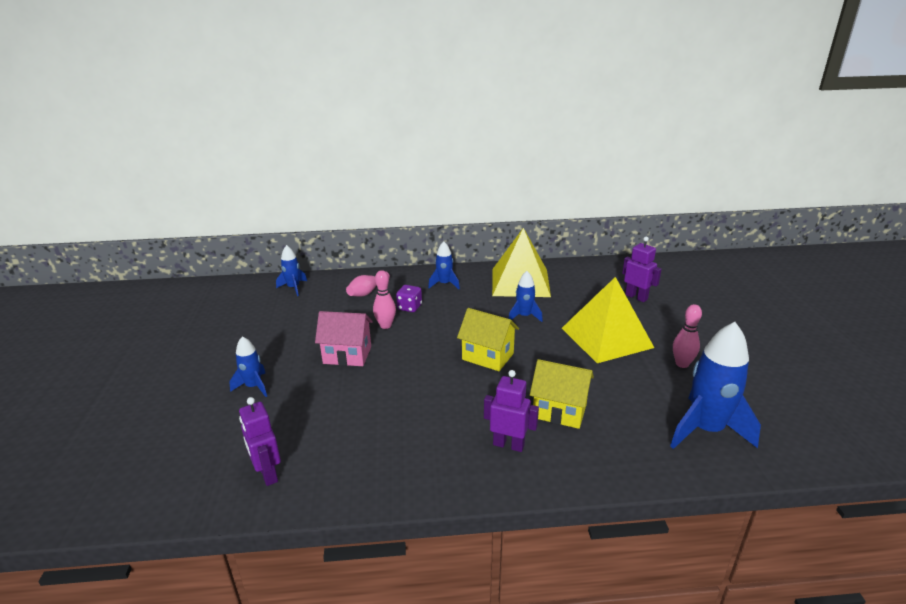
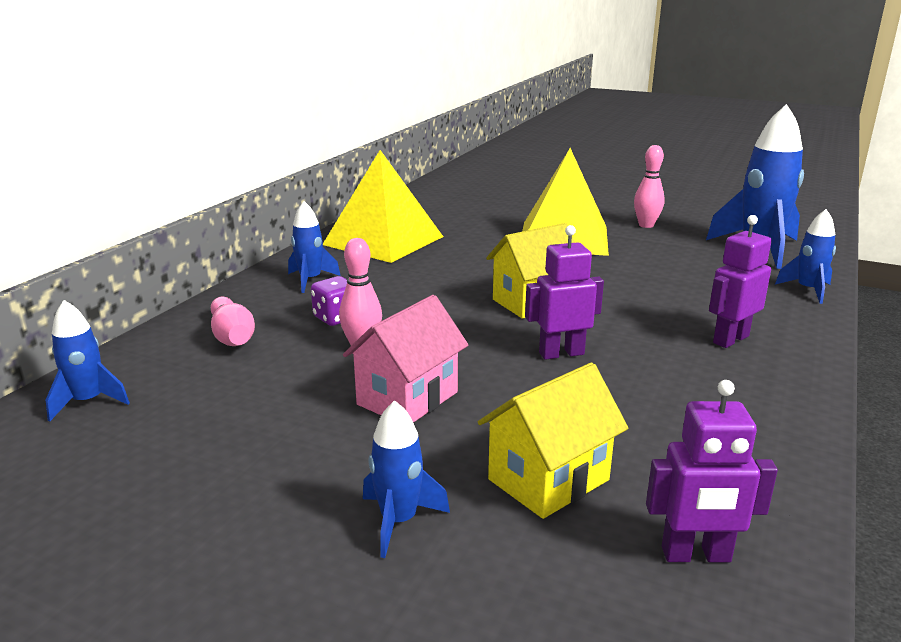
camera: 60 degrees left, 5 degrees down
(524, 316) = (467, 260): blue rocket -> blue rocket (808, 290)
(559, 411) = (683, 296): yellow house -> yellow house (548, 480)
(636, 297) = (502, 205): purple robot -> purple robot (561, 353)

